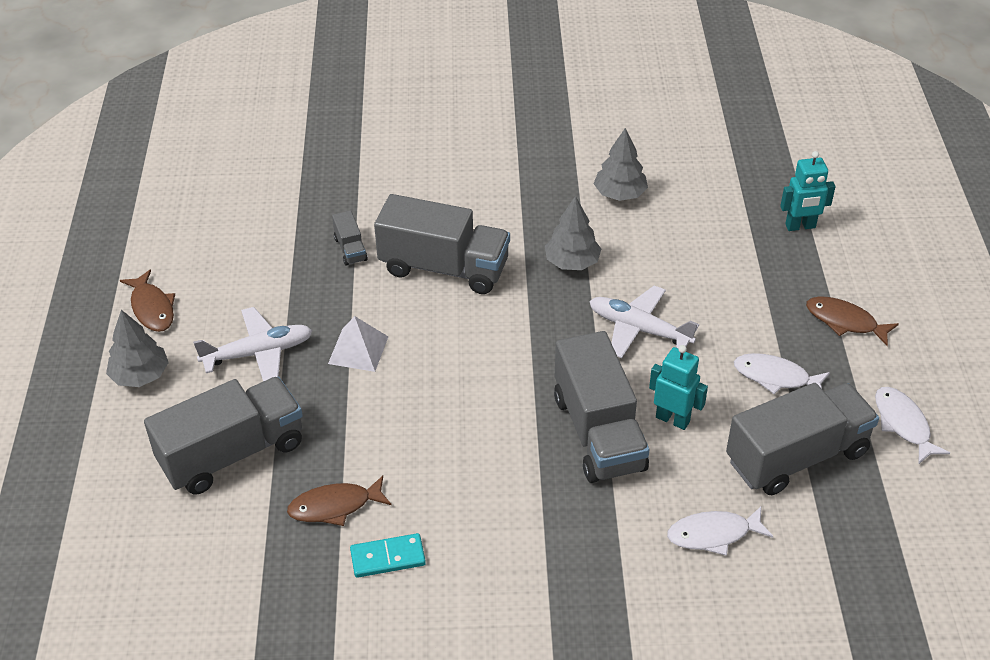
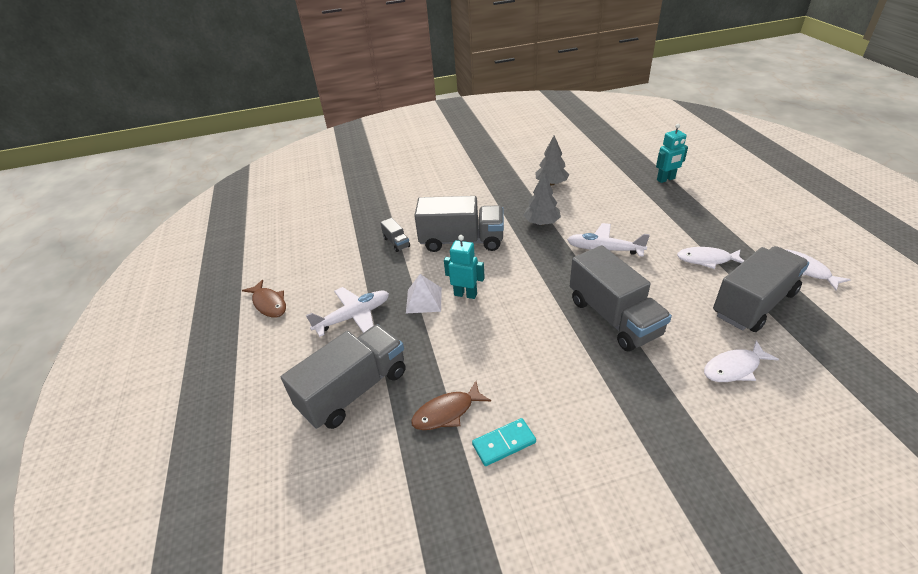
camera: 10 degrees left, 5 degrees down
(140, 375) = (269, 350): grey tree -> none
(672, 419) = (658, 298): turquoise robot -> turquoise robot (465, 294)
(845, 321) = (726, 221): brown fish -> none

